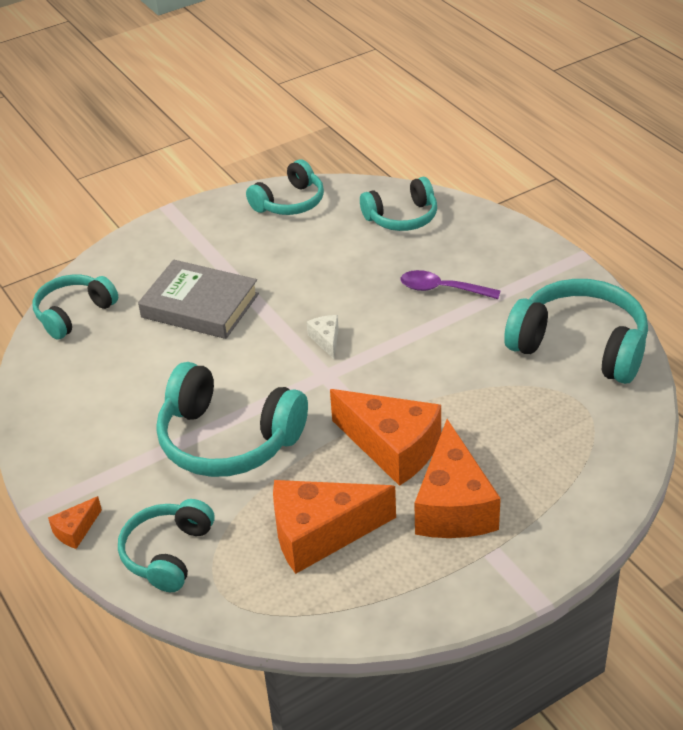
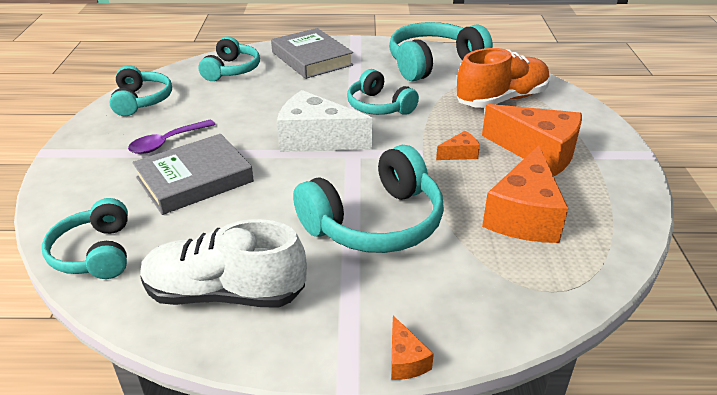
camera: 60 degrees left, 5 degrees down
(79, 402) = (225, 293): none -> white shoe
(167, 553) = (485, 306): turquoise headphones -> turquoise headphones (379, 106)
(326, 340) = (316, 140): white cheese -> white cheese, size x2.23
(392, 448) = (459, 154): orange cheese -> orange cheese, size x0.45
(442, 289) = (324, 83): purple spoon -> purple spoon (167, 142)
(486, 253) = (311, 59): none -> grey book
(548, 435) = (501, 99): none -> orange shoe

